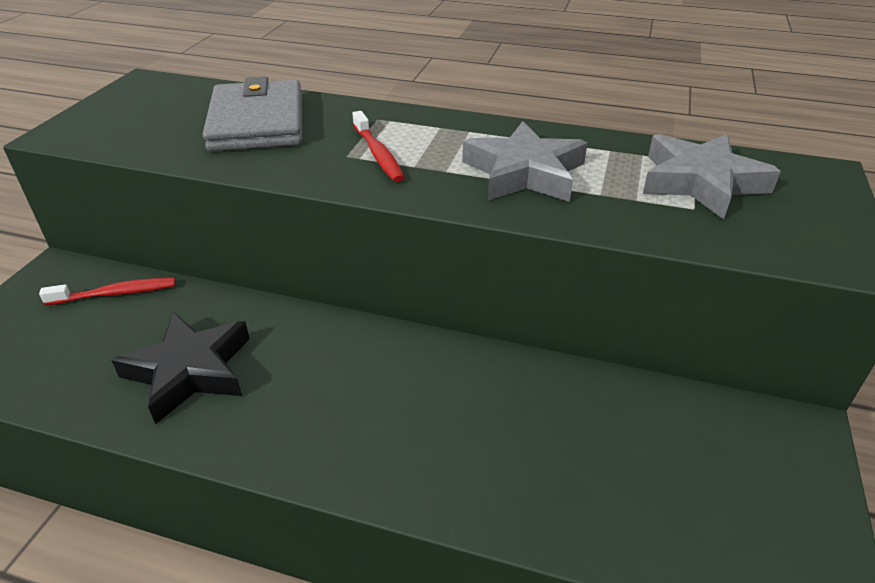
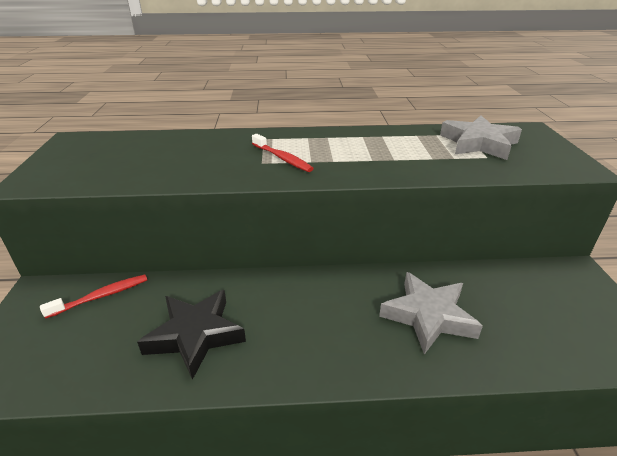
camera: 20 degrees left, 5 degrees down
(257, 122) = (182, 152): grey wallet -> none
(524, 173) = (381, 154): grey star -> grey star (428, 316)

